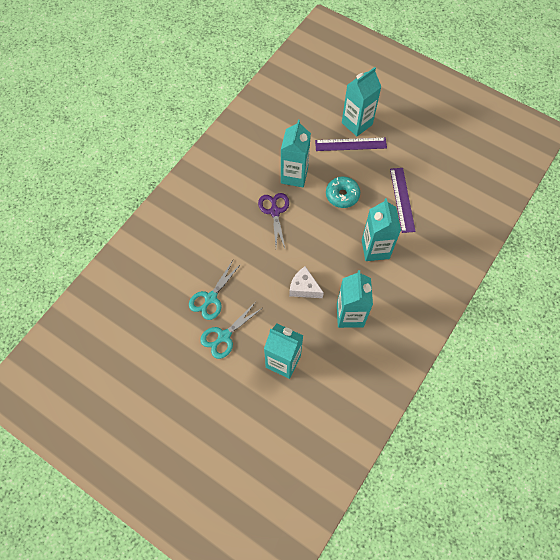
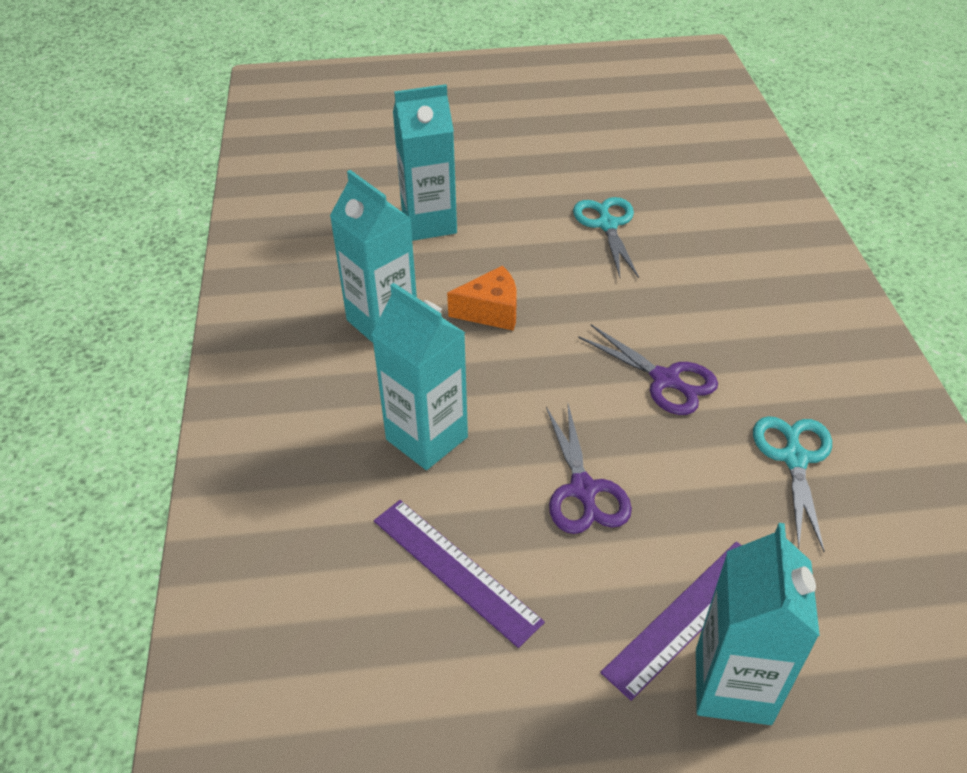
camera: 140 degrees right, 20 degrees down
(224, 336) = (537, 203): turquoise scissors -> turquoise scissors (794, 458)
(294, 176) = (711, 461): turquoise carton -> none
(304, 288) = (491, 311): white cheese -> orange cheese
(342, 195) = (583, 490): turquoise donut -> purple scissors

